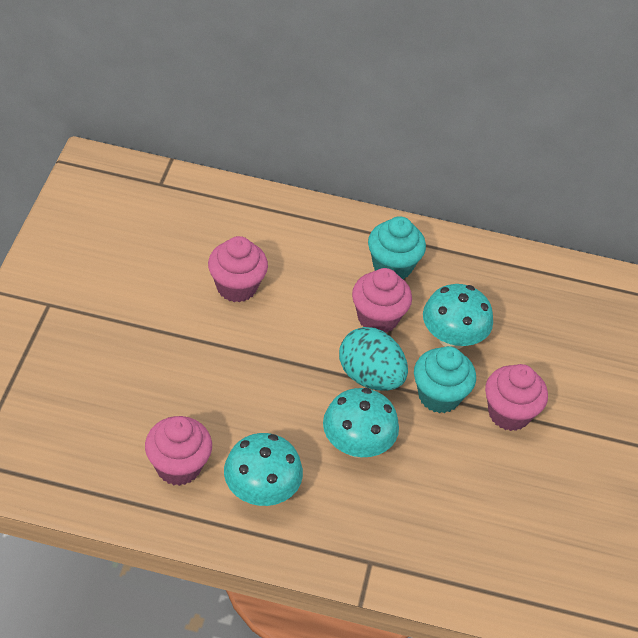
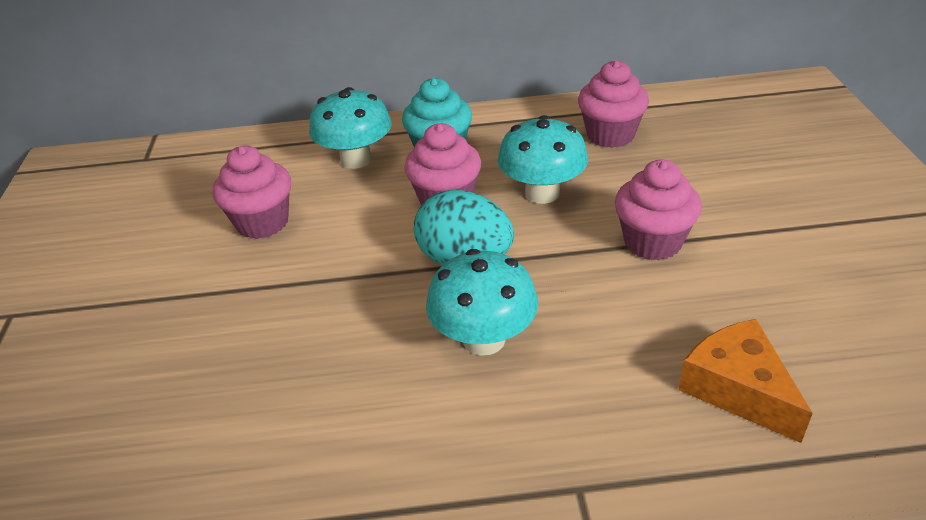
camera: 10 degrees left, 10 degrees down
(178, 466) = (236, 456): pink cupcake -> pink cupcake (610, 135)
(261, 491) = (373, 446): turquoise mushroom -> turquoise mushroom (356, 159)
(439, 396) = (559, 252): turquoise cupcake -> none
(499, 540) = (738, 389): none -> orange cheese

